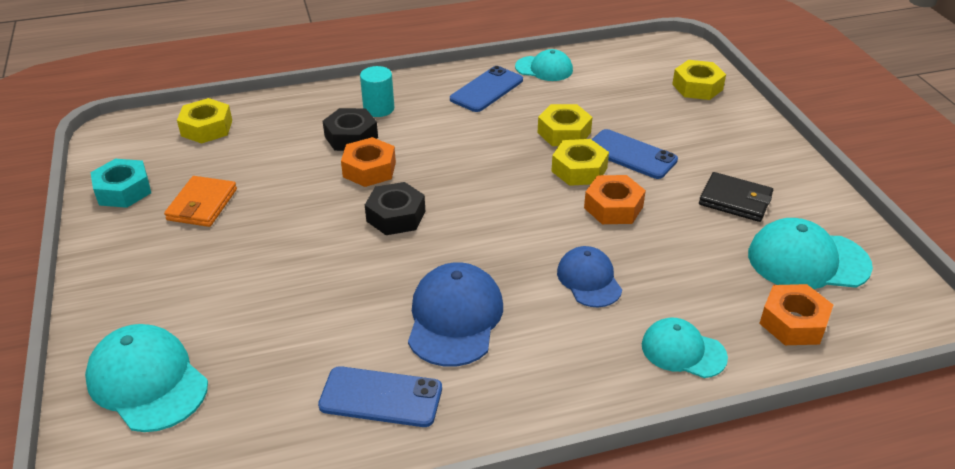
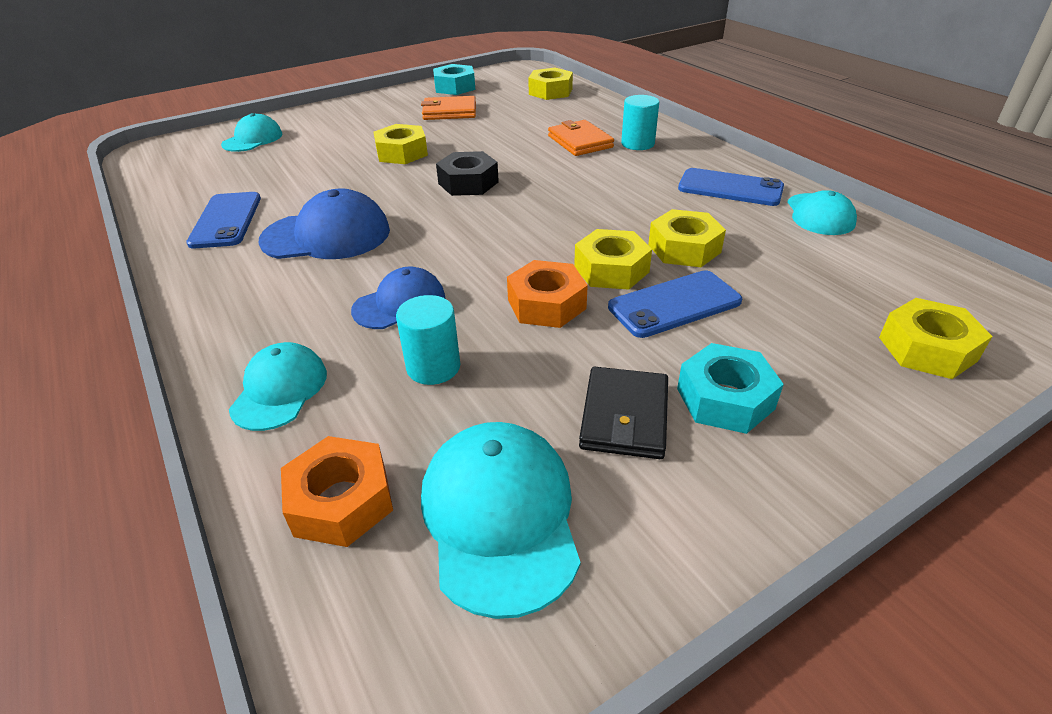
camera: 75 degrees right, 0 degrees up
(147, 381) = (253, 139): turquoise cap -> turquoise cap, size x0.64
(292, 252) = (402, 153): none -> yellow nut
(351, 137) = (580, 142): black nut -> orange wallet
(369, 169) = (534, 158): orange nut -> none
(630, 155) = (674, 304): blue phone -> blue phone turned 45 degrees clockwise
(673, 270) = (433, 367): none -> turquoise cylinder
(726, 162) = (725, 398): none -> turquoise nut

